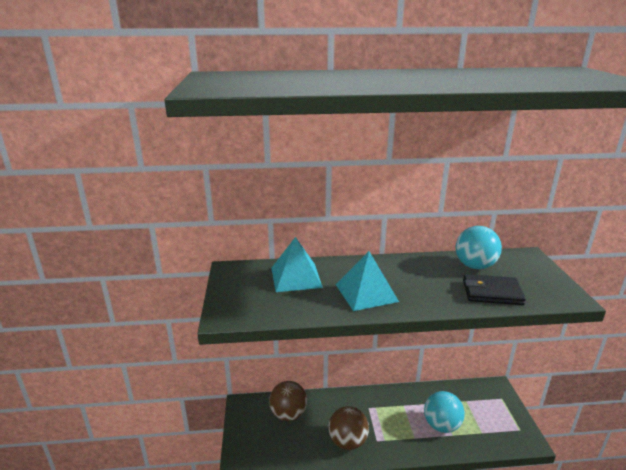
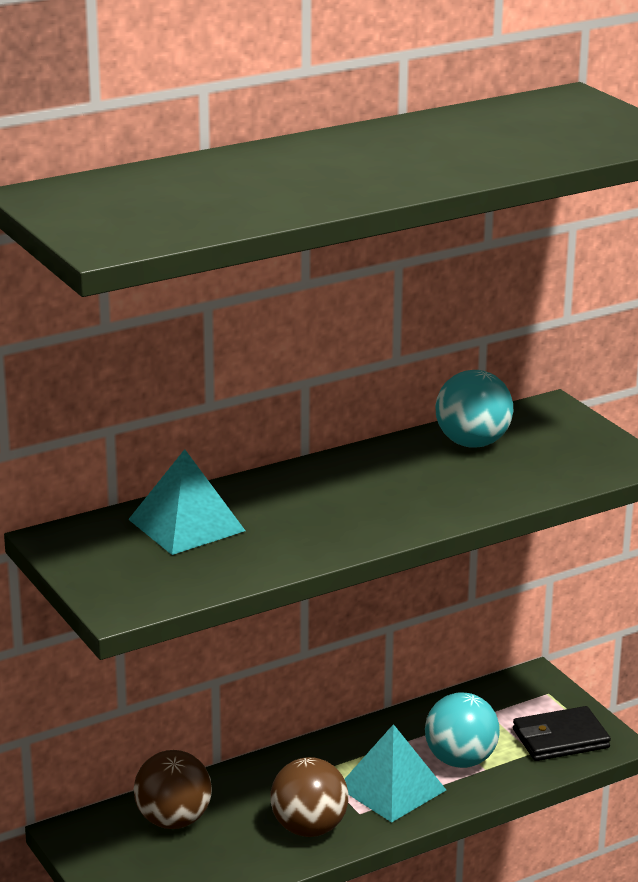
camera: 25 degrees left, 0 degrees up
(366, 292) = (322, 522): turquoise pyramid -> turquoise pyramid (391, 788)
(492, 292) = (517, 479): black wallet -> black wallet (560, 738)

